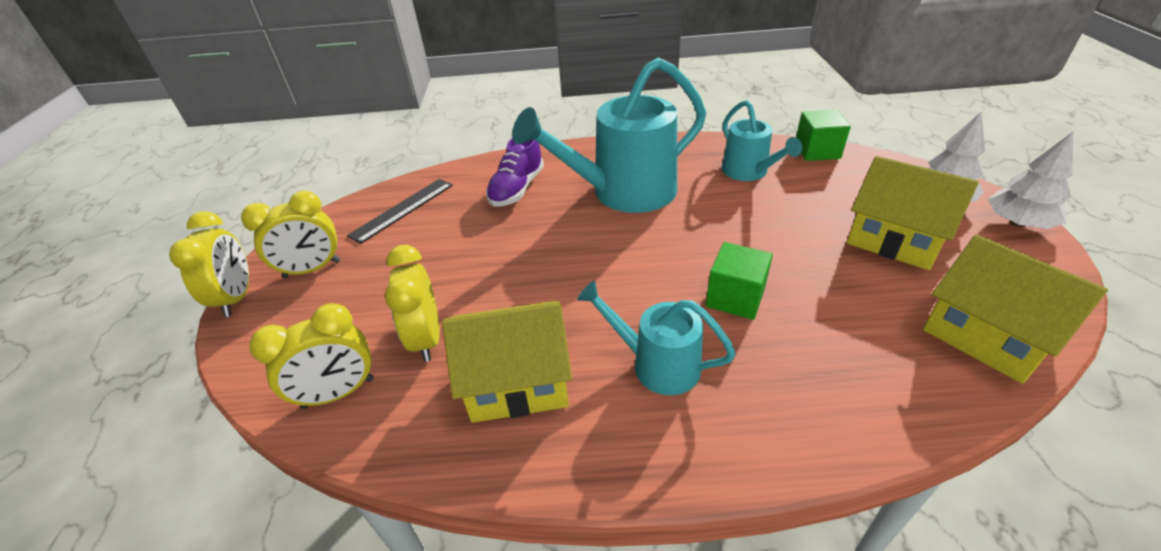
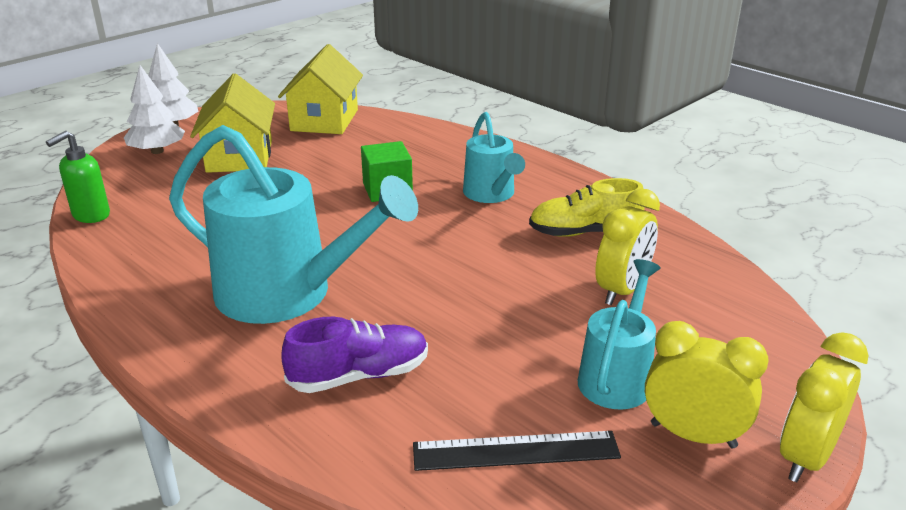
camera: 135 degrees left, 10 degrees down
(338, 393) = (721, 296): yellow clock -> none
(517, 382) = (584, 232): yellow house -> yellow shoe
(749, 172) = (173, 237): turquoise watering can -> turquoise watering can (617, 376)
(817, 151) = (91, 215): green cube -> green soap dispenser

